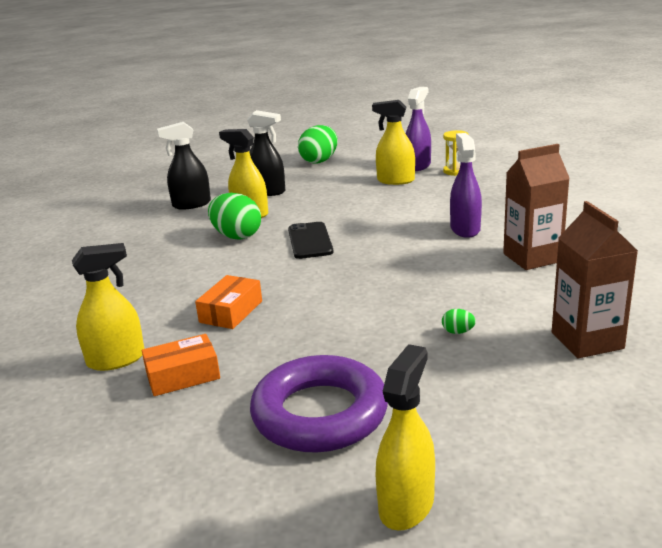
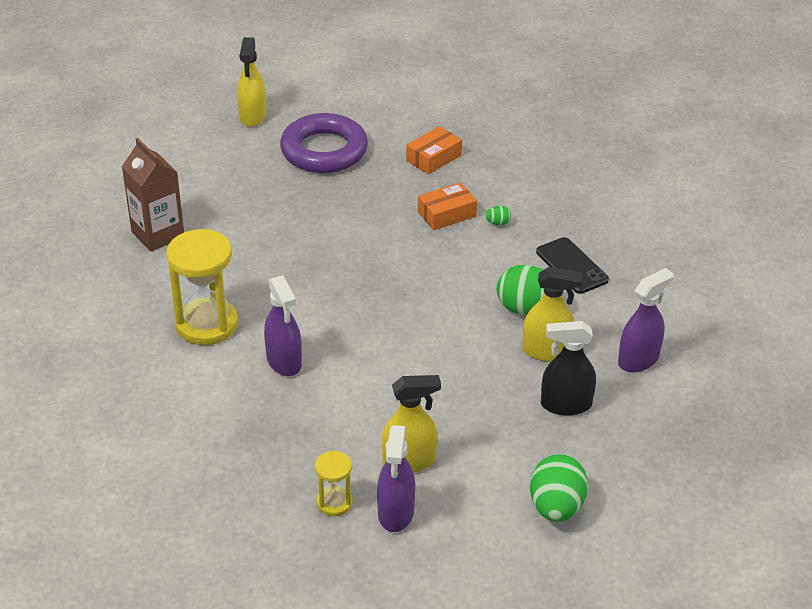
camera: 155 degrees right, 15 degrees up
(116, 360) = (493, 160): yellow spray bottle -> none
(191, 204) = (638, 359): black spray bottle -> purple spray bottle
(231, 312) = (446, 214): orange box -> orange box turned 60 degrees clockwise
(310, 241) = (441, 314): black phone -> black phone (571, 266)
(458, 332) = (255, 226): green egg -> green egg (498, 223)
(532, 258) = (207, 324): brown carton -> yellow hourglass

